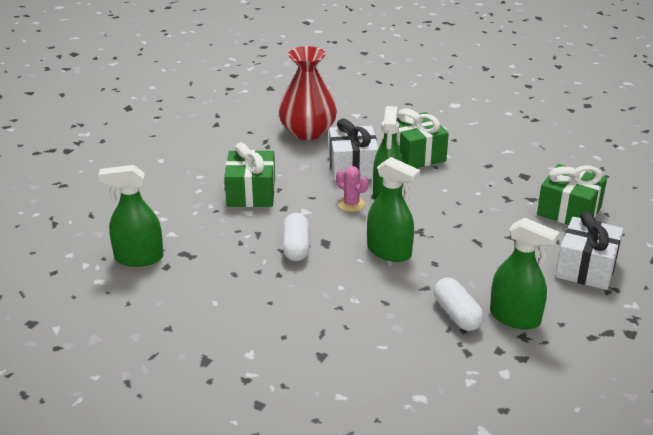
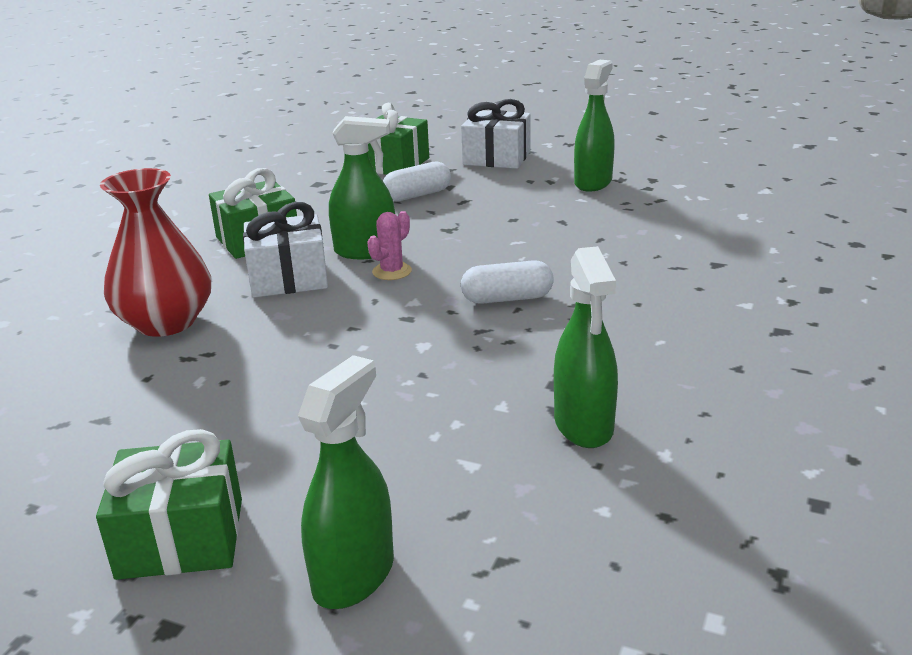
camera: 95 degrees left, 5 degrees down
(251, 193) = (366, 349): green gift -> green gift (181, 538)
(389, 252) = (499, 242): green spray bottle -> green spray bottle (354, 575)
(457, 314) = (602, 205): white capsule -> white capsule (417, 195)

